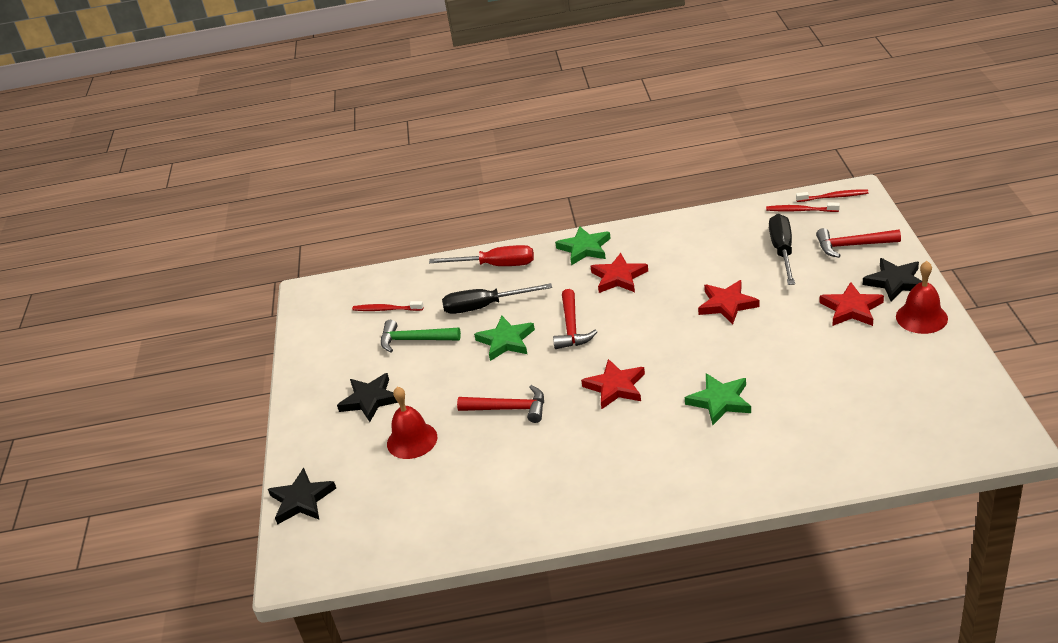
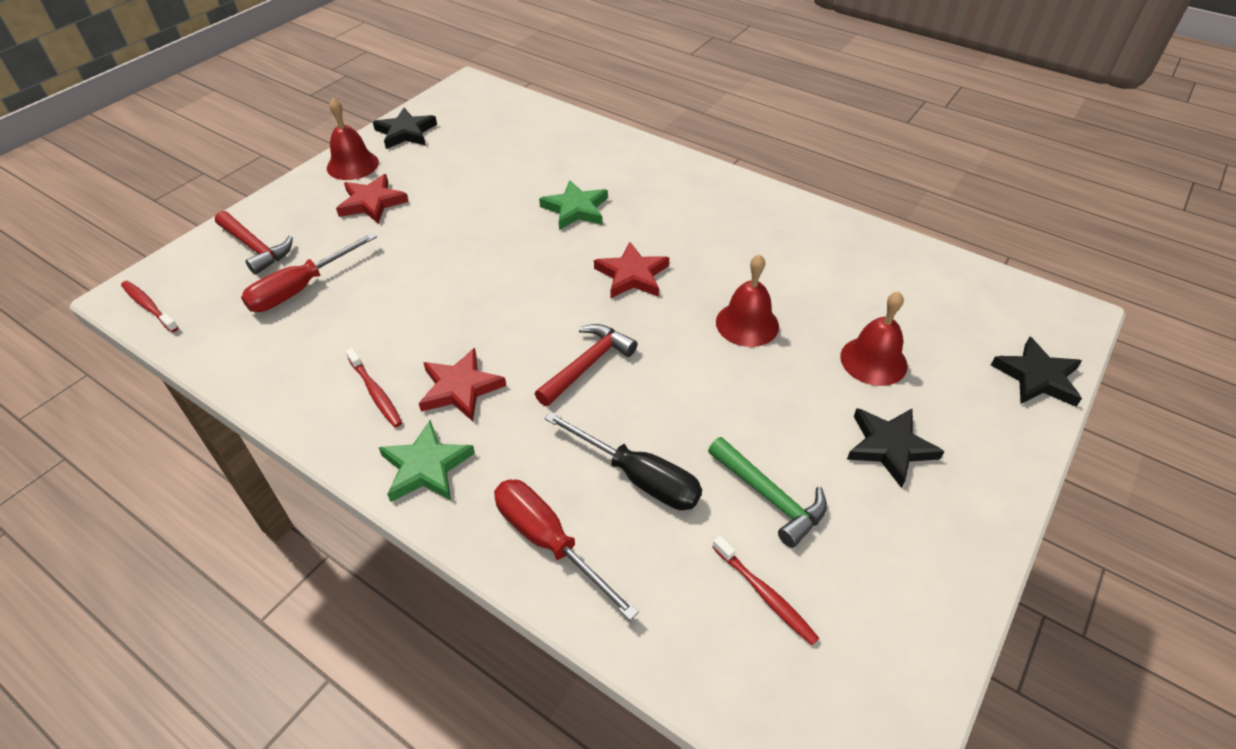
camera: 145 degrees left, 10 degrees up
(506, 341) = (668, 404): green star -> none
(509, 409) = (747, 324): red hammer -> red bell
(727, 304) = (434, 276): red star -> none
(782, 251) = (300, 288): black screwdriver -> red screwdriver
(800, 210) = (197, 317): red toothbrush -> red toothbrush (375, 392)
(895, 282) = (306, 198): black star -> black star (406, 132)

